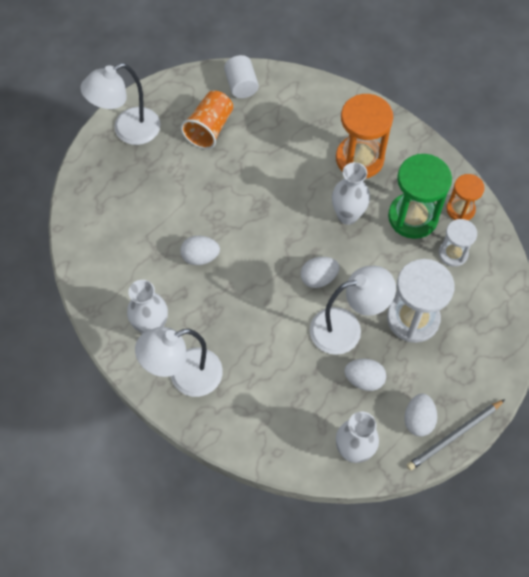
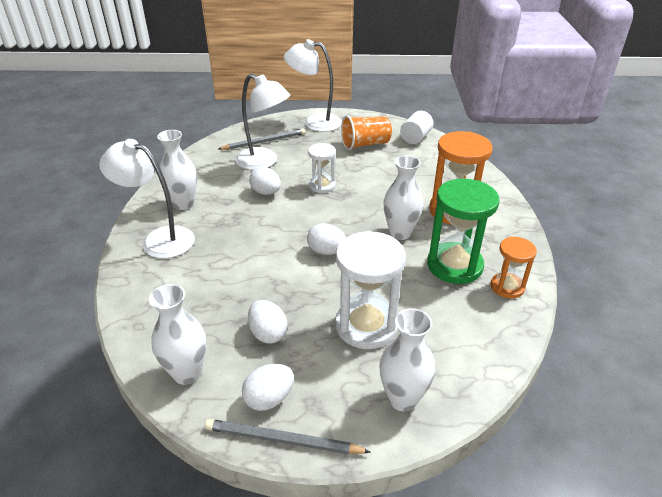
camera: 45 degrees right, 25 degrees down
(117, 196) = (264, 142): none -> grey pencil
(346, 328) = (303, 292): white lamp -> white lamp (264, 162)
(453, 253) = (462, 309): white hourglass -> white hourglass (322, 186)
(484, 351) = (402, 399): none -> white vase

